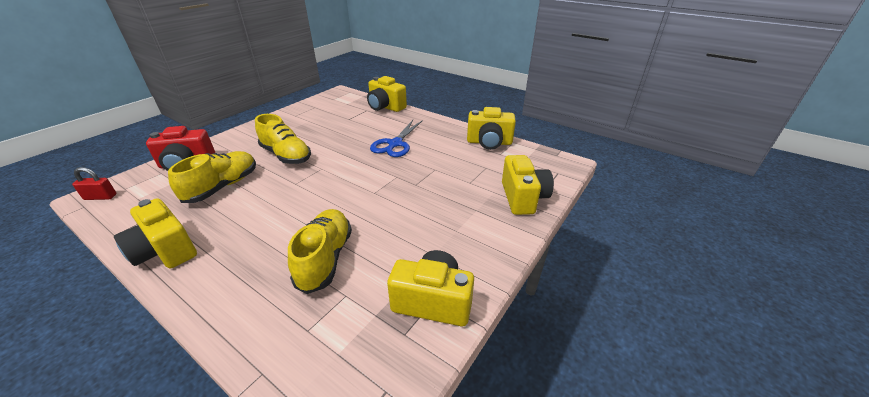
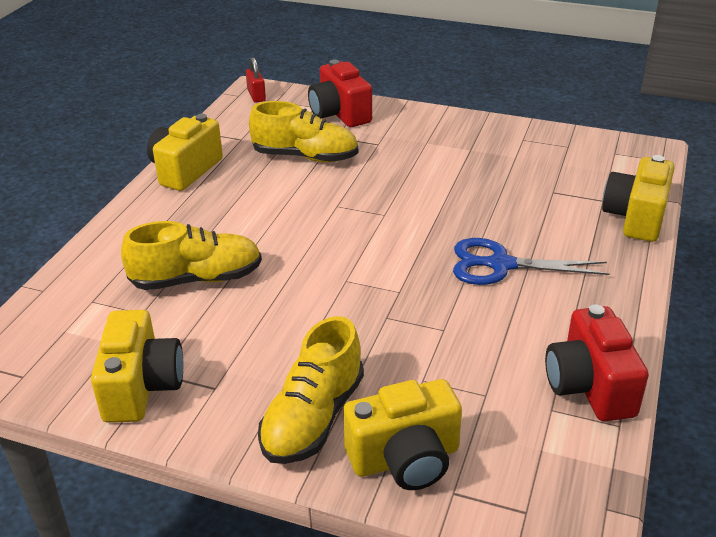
camera: 75 degrees right, 0 degrees up
(286, 155) = (401, 174): yellow shoe -> yellow shoe (313, 418)
(489, 142) = (589, 386): yellow camera -> red camera

